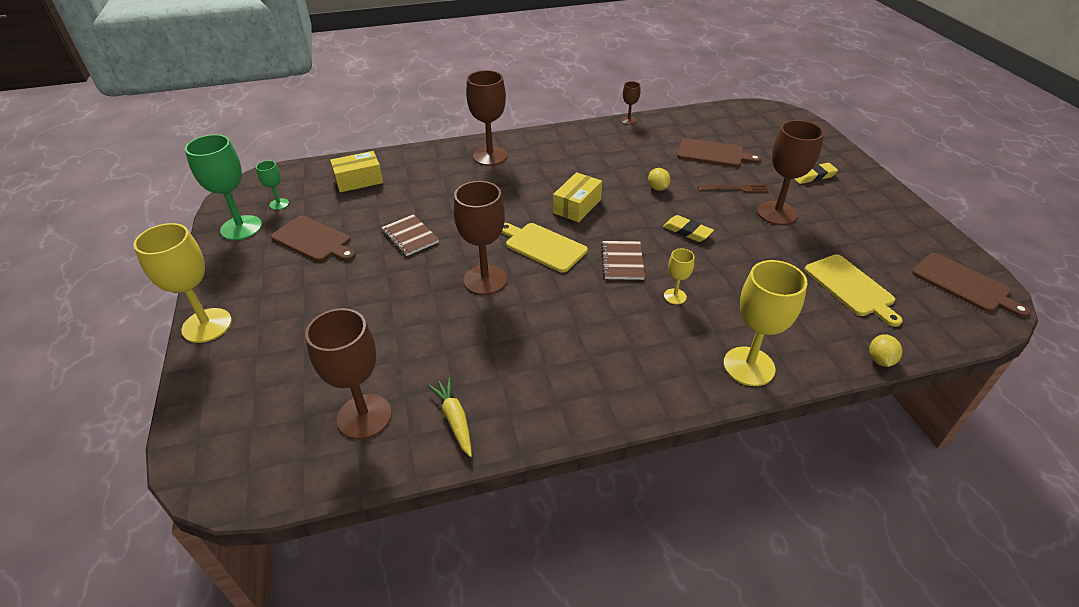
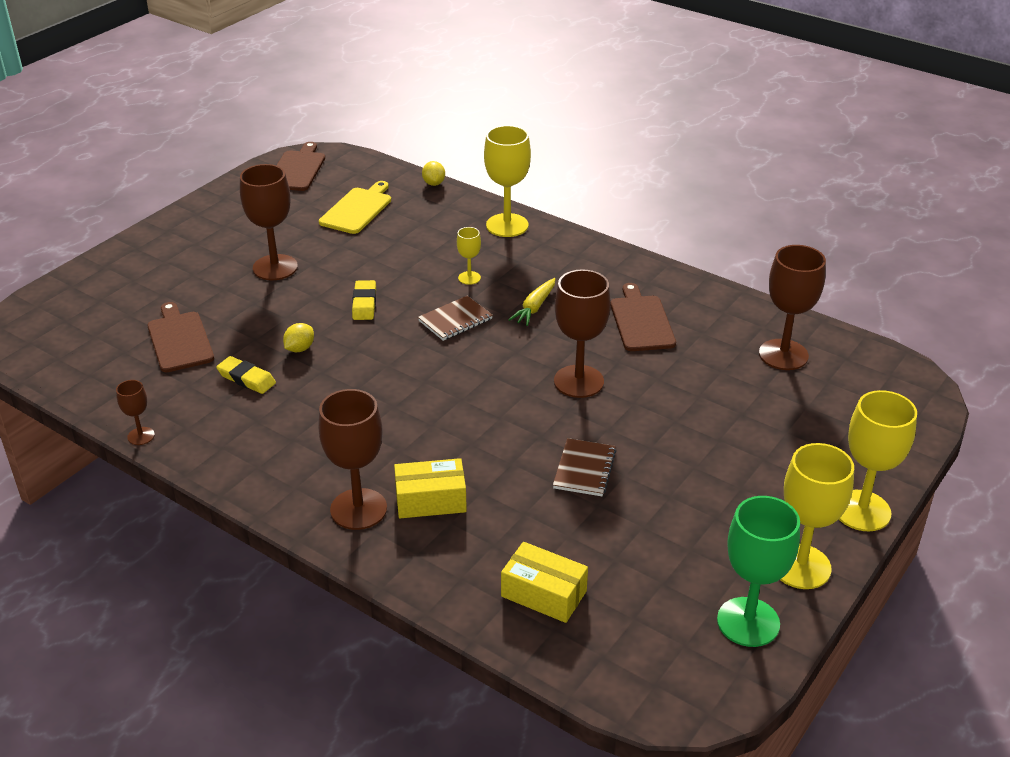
camera: 130 degrees left, 5 degrees down
(229, 269) = (800, 566): none -> yellow goblet
(279, 204) = (673, 629): green goblet -> none
(313, 240) = (682, 538): brown cutting board -> brown cutting board (641, 321)
(454, 420) = (724, 316): yellow carrot -> yellow carrot (534, 307)
(543, 246) = (489, 373): yellow cutting board -> none
(577, 206) = (395, 385): yellow box -> yellow box (430, 500)
(735, 189) = (250, 302): brown fork -> none
(813, 176) = (175, 267): yellow eraser -> yellow eraser (246, 379)
(880, 360) = (434, 183): yellow lemon -> yellow lemon turned 75 degrees counterclockwise

